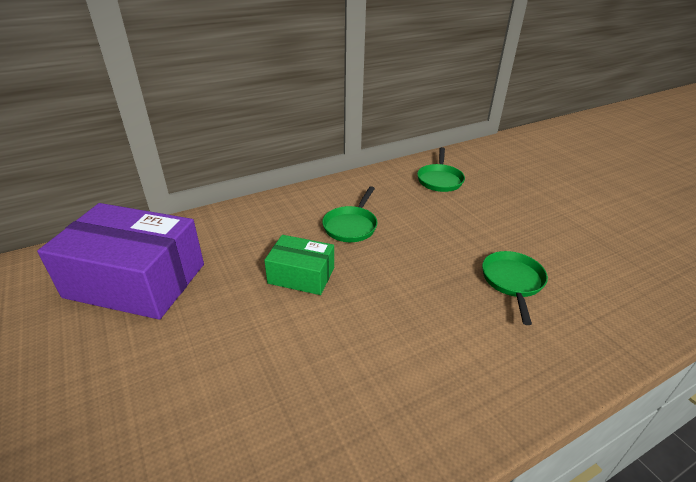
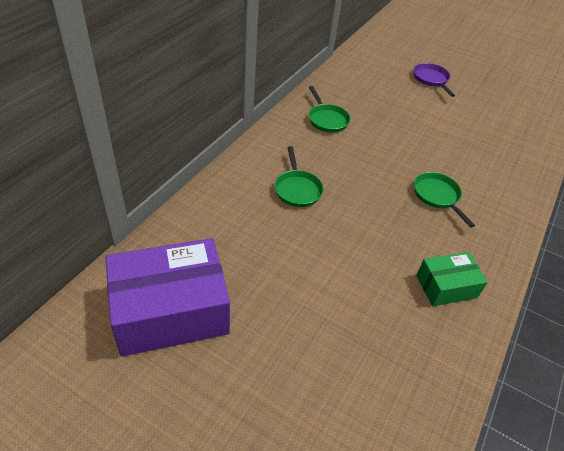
camera: 35 degrees left, 10 degrees up
(301, 275) = (299, 249): green box -> green box (446, 286)
(602, 174) = (431, 79): none -> purple pan

